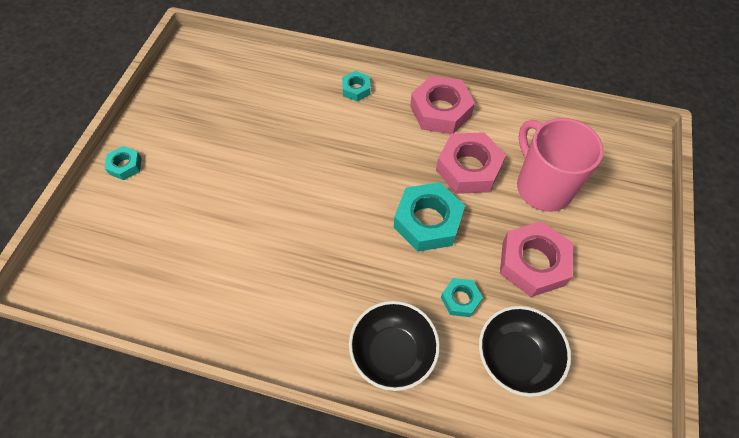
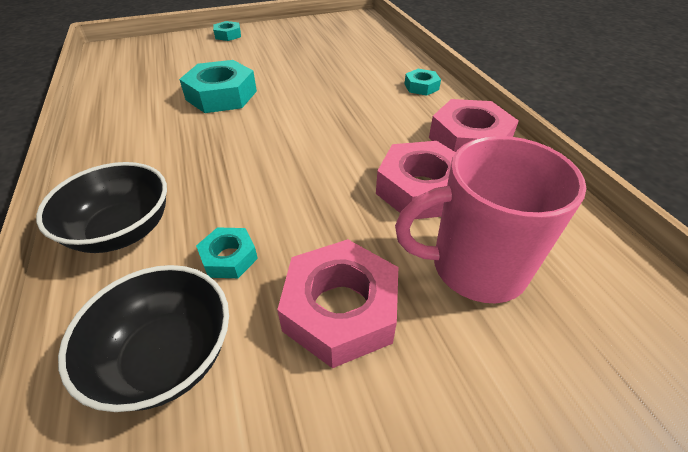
camera: 55 degrees right, 15 degrees down
(427, 221) = (316, 188): turquoise nut -> turquoise nut (221, 95)
(542, 187) = (475, 267): pink mug -> pink mug turned 120 degrees counterclockwise

